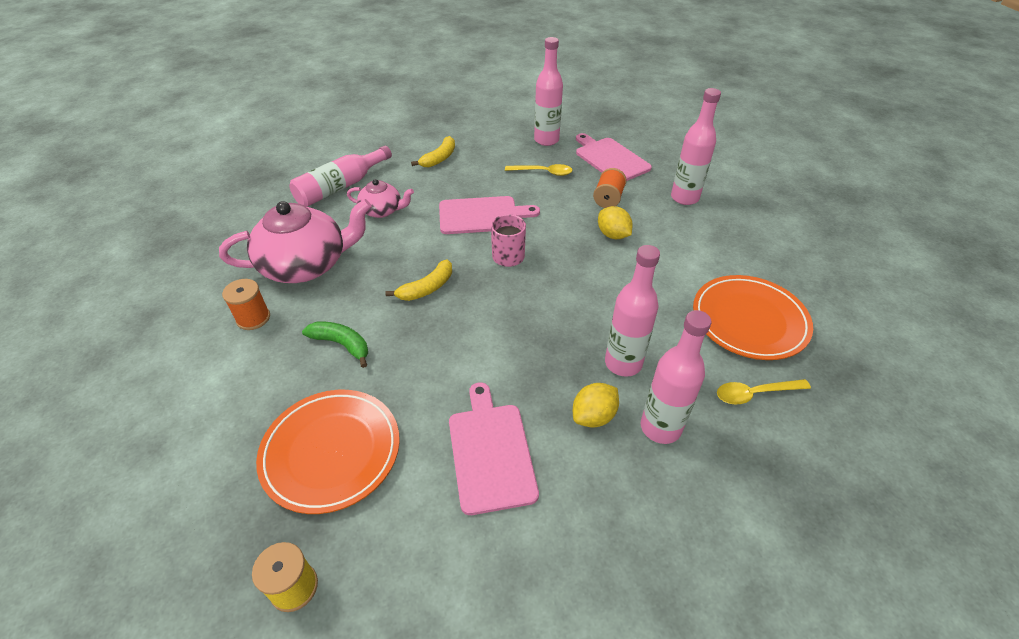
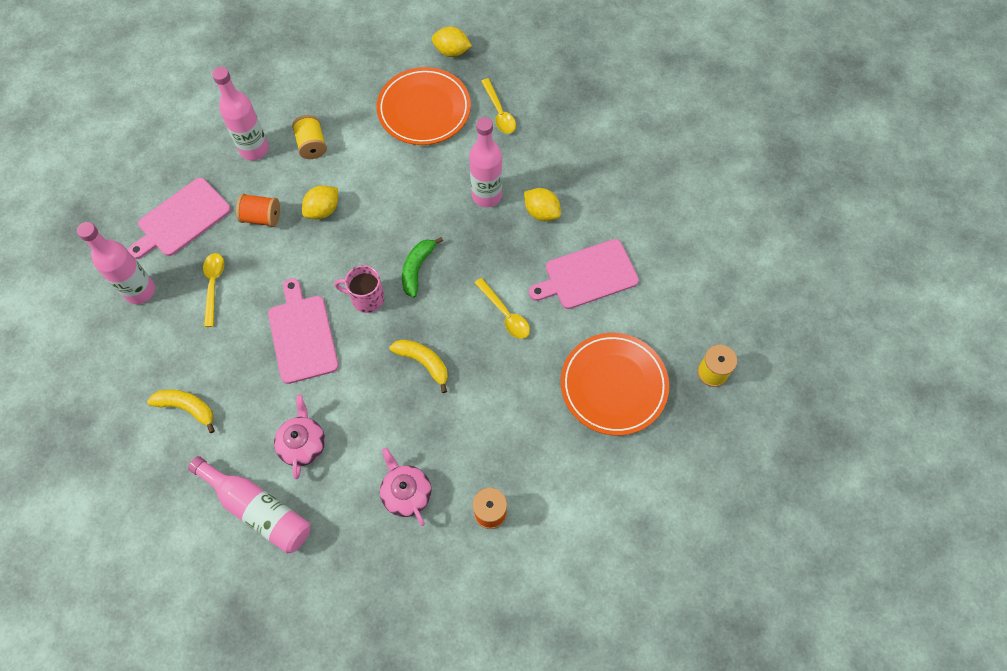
camera: 100 degrees left, 20 degrees up
(306, 265) = (406, 493): pink teapot -> pink teapot, size x0.53
(342, 344) = (507, 416): green banana -> green banana (417, 269)
(460, 359) = (505, 314): none -> yellow spoon
(660, 427) = (542, 170): pink bottle -> none
(691, 232) = (312, 145): none -> yellow spool
(849, 356) = (451, 51): none -> yellow lemon

